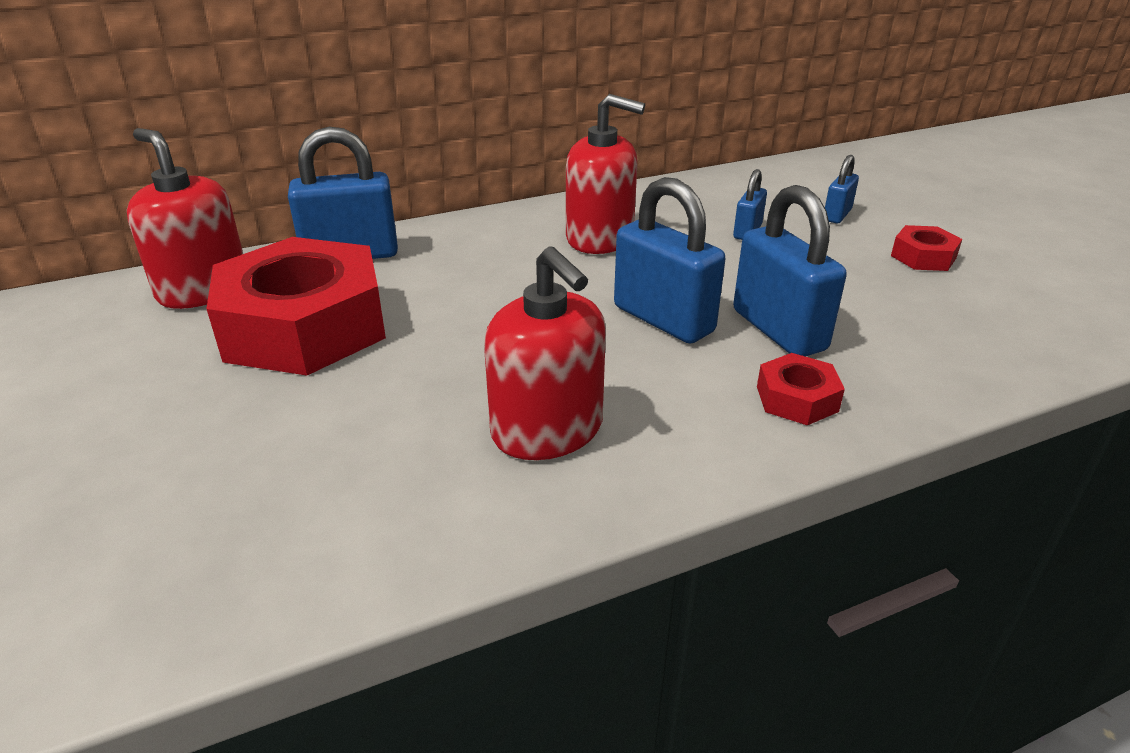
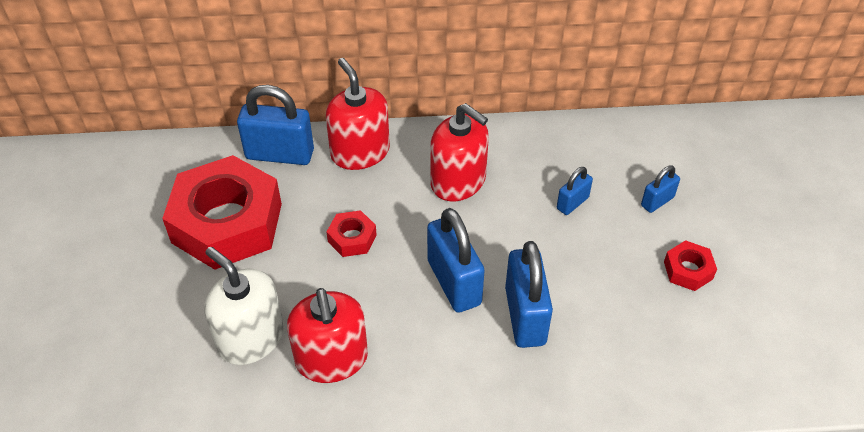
camera: 20 degrees right, 15 degrees up
(203, 289) = (177, 167): red soap dispenser -> red soap dispenser (360, 152)
(404, 436) = (251, 338): none -> white soap dispenser
(797, 399) = (495, 381): red nut -> red nut (352, 238)

